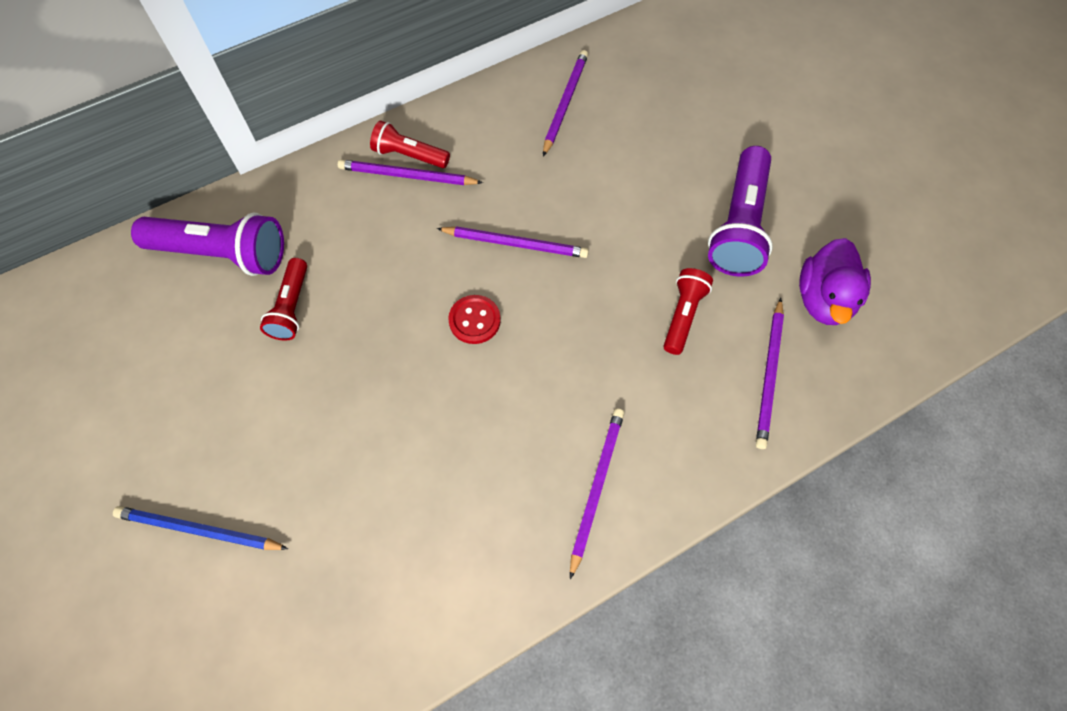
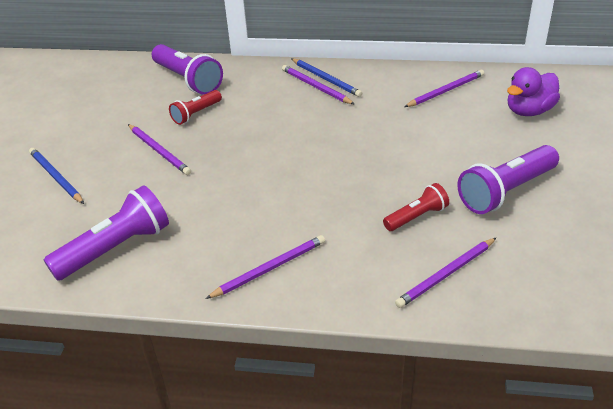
camera: 40 degrees right, 25 degrees down
(395, 582) = (116, 248): none -> purple flashlight
(409, 155) = (326, 79): red flashlight -> blue pencil
(474, 320) = (284, 161): red button -> none
(515, 244) = (345, 139): purple pencil -> purple pencil (159, 151)
(824, 299) = (532, 256): purple duck -> purple duck (529, 111)

